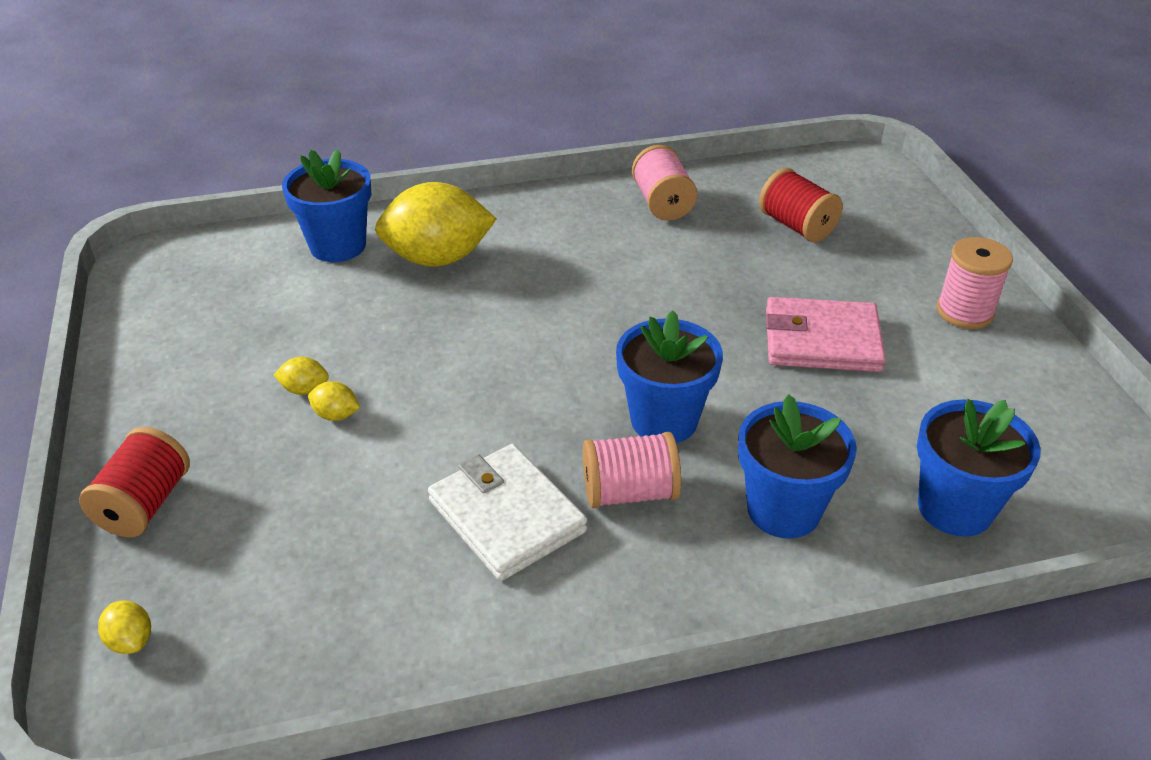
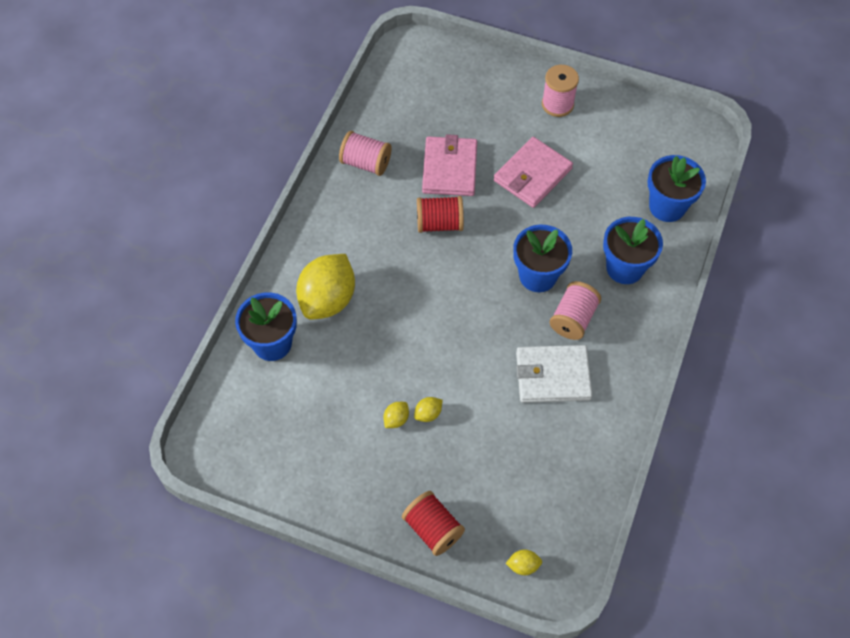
camera: 55 degrees left, 20 degrees up
(736, 267) = (449, 169): none -> pink wallet
(796, 226) = (437, 119): red spool -> red spool (439, 223)

